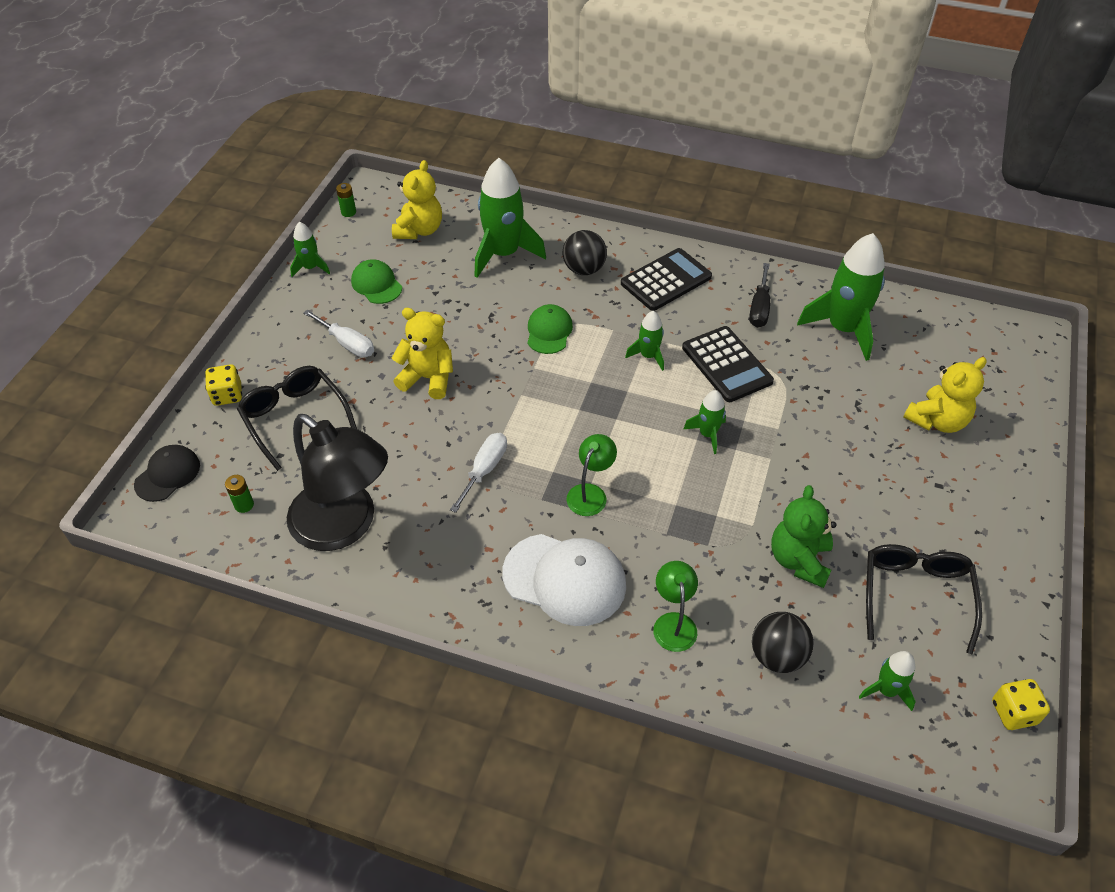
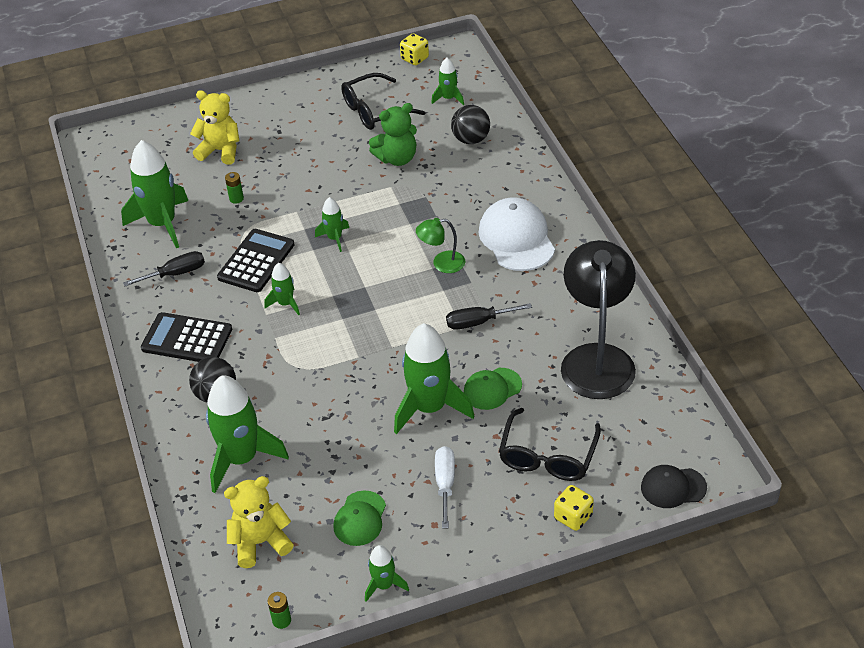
camera: 125 degrees left, 5 degrees down
(244, 505) = (643, 422): green battery -> green battery (236, 199)
(428, 378) = (429, 408): yellow teddy bear -> green rocket
(484, 470) = (478, 322): white screwdriver -> black screwdriver
(549, 331) = (311, 371): green cap -> green cap (492, 389)
(673, 623) = (494, 183): green lamp -> none

